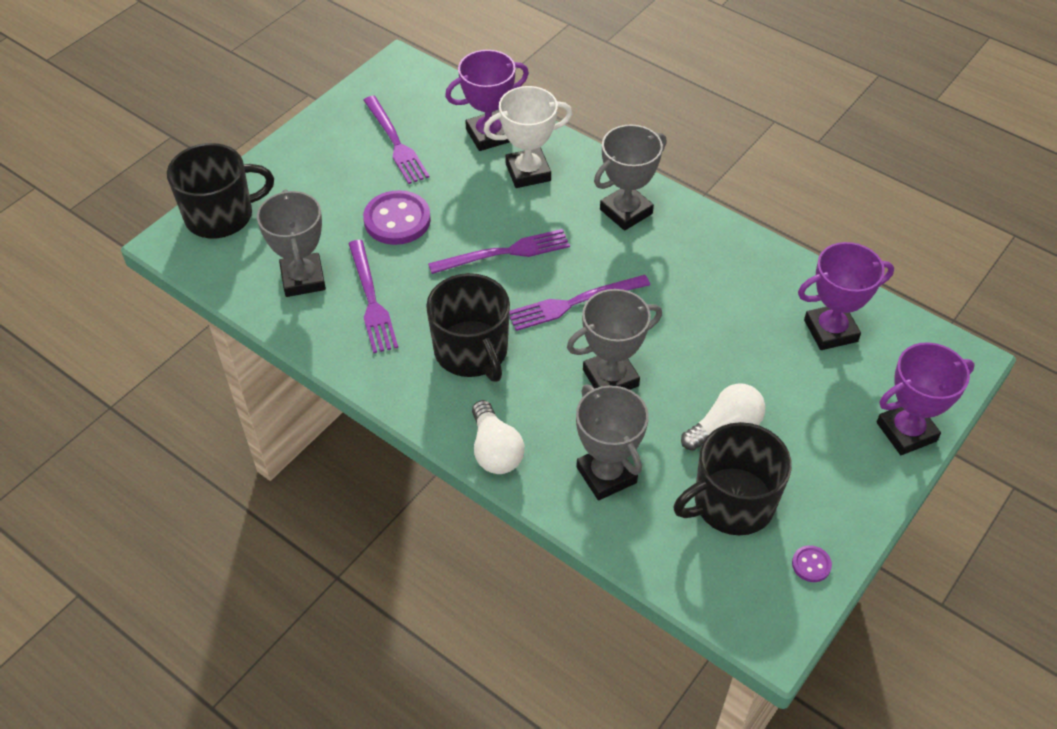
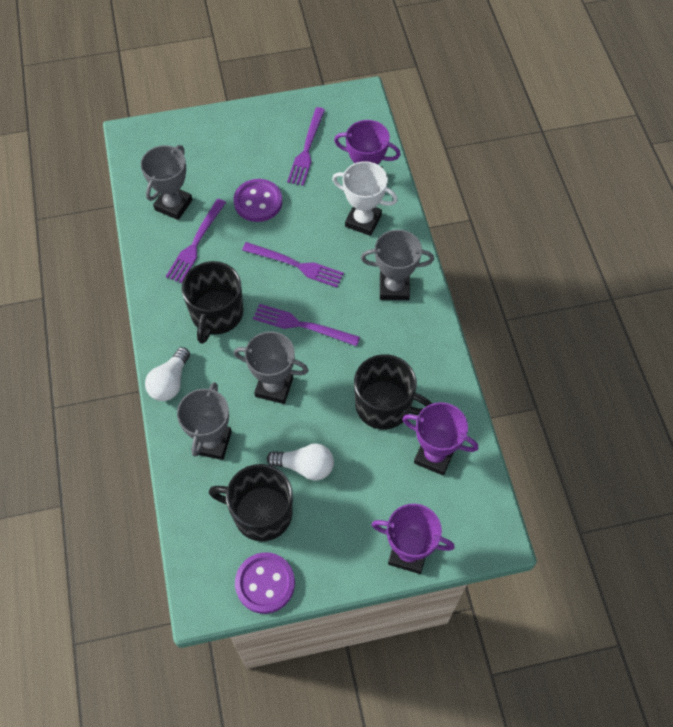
camera: 40 degrees right, 10 degrees up
(221, 215) = (169, 135): black mug -> black mug (384, 406)
(811, 564) = (265, 583): purple button -> purple button, size x2.13

